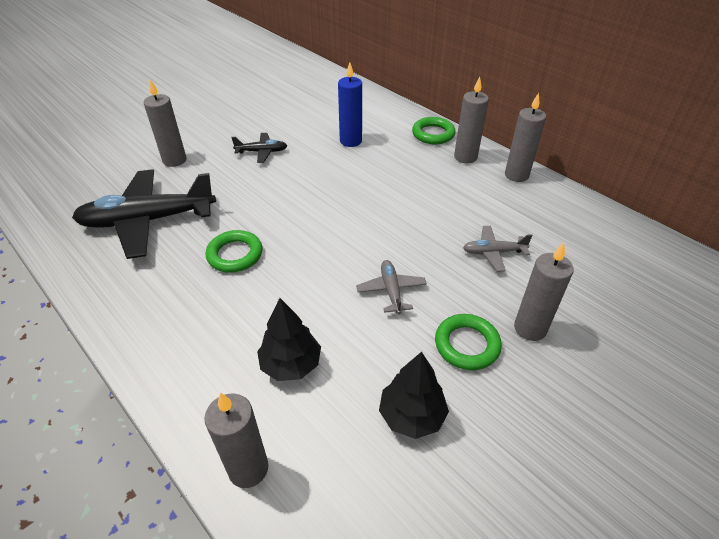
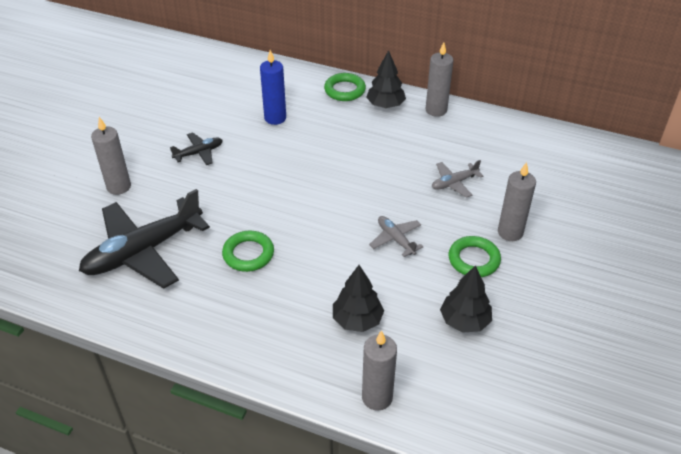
camera: 25 degrees left, 0 degrees up
(465, 157) = (385, 105): grey candle -> black tree

